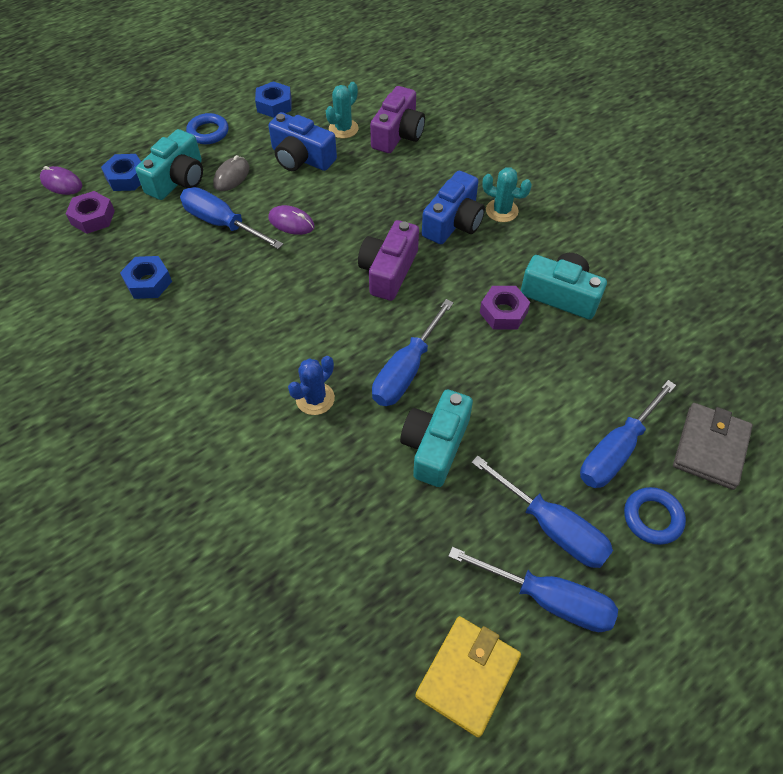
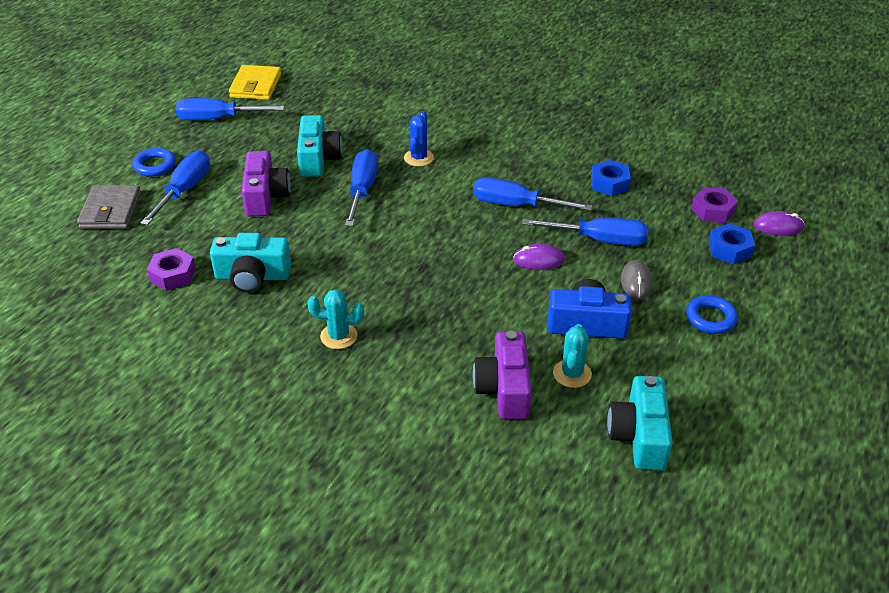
camera: 155 degrees right, 15 degrees down
(178, 179) = (682, 263): turquoise camera -> turquoise camera (639, 436)
(274, 105) = (678, 377): blue nut -> none
(388, 271) = (419, 249): purple camera -> purple camera (265, 196)
(453, 222) = (383, 309): blue camera -> none
(503, 312) = (301, 248): purple nut -> purple nut (173, 275)
(551, 527) = (223, 145): blue screwdriver -> blue screwdriver (516, 205)

